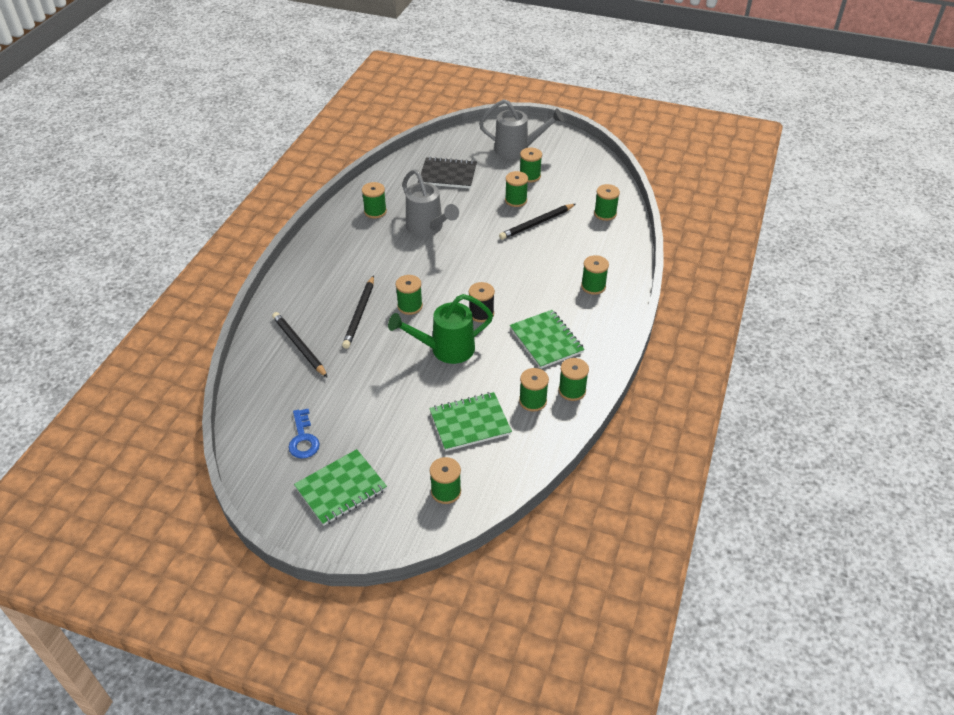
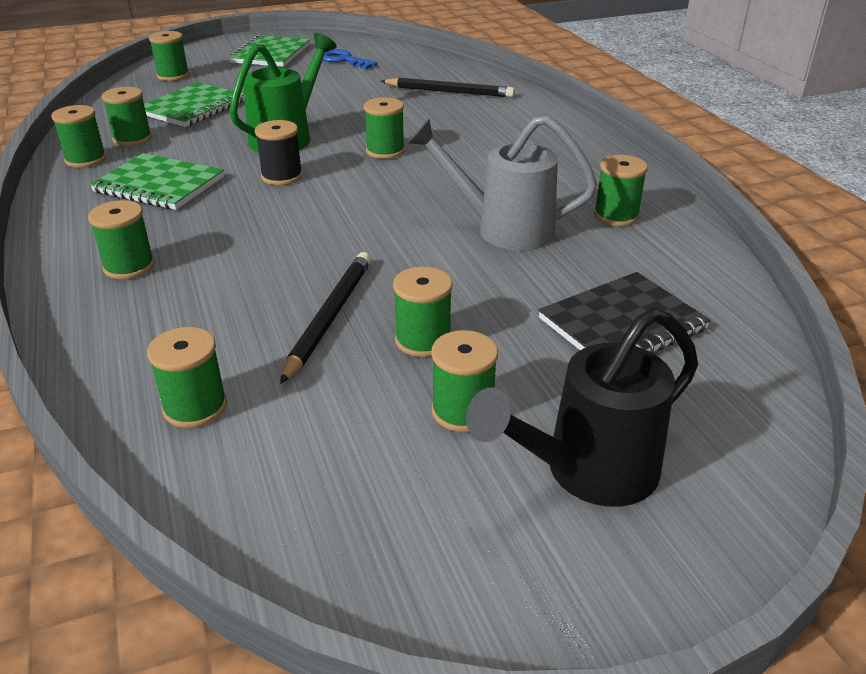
camera: 140 degrees right, 10 degrees down
(359, 314) = (432, 127): black pencil -> none
(517, 149) = (588, 472): grey watering can -> black watering can

